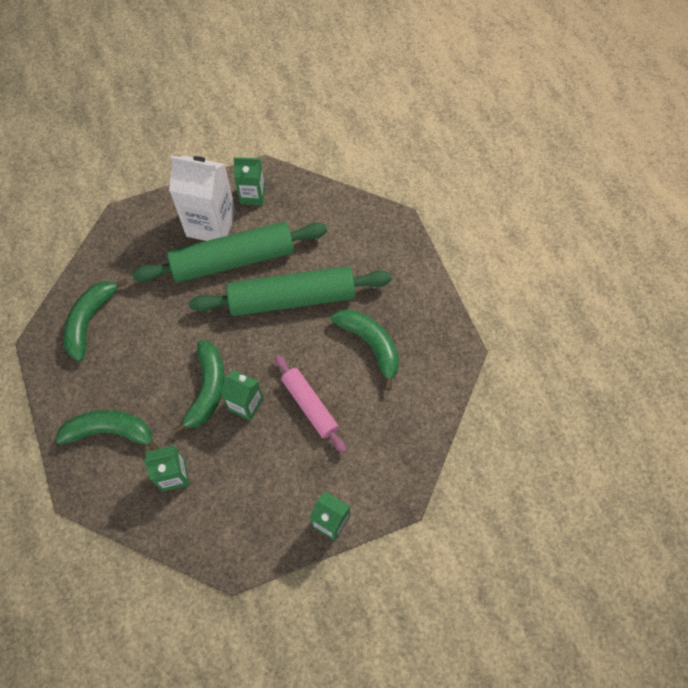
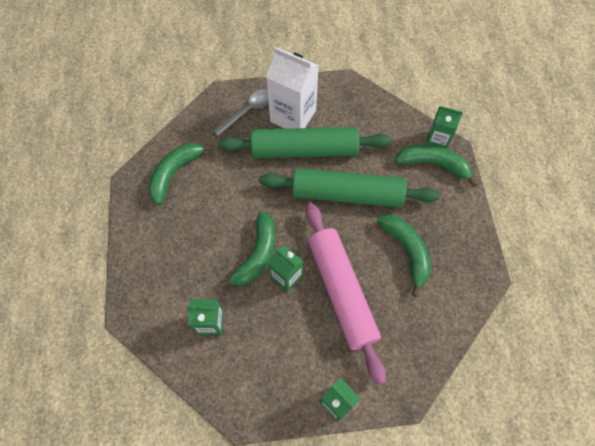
camera: 15 degrees right, 0 degrees up
(111, 431) = (168, 270): green banana -> green banana (433, 164)
(157, 230) = (248, 111): none -> grey spoon
(252, 195) = (333, 99): green carton -> green carton (437, 140)
(309, 406) = (341, 292): pink rolling pin -> pink rolling pin, size x1.74

